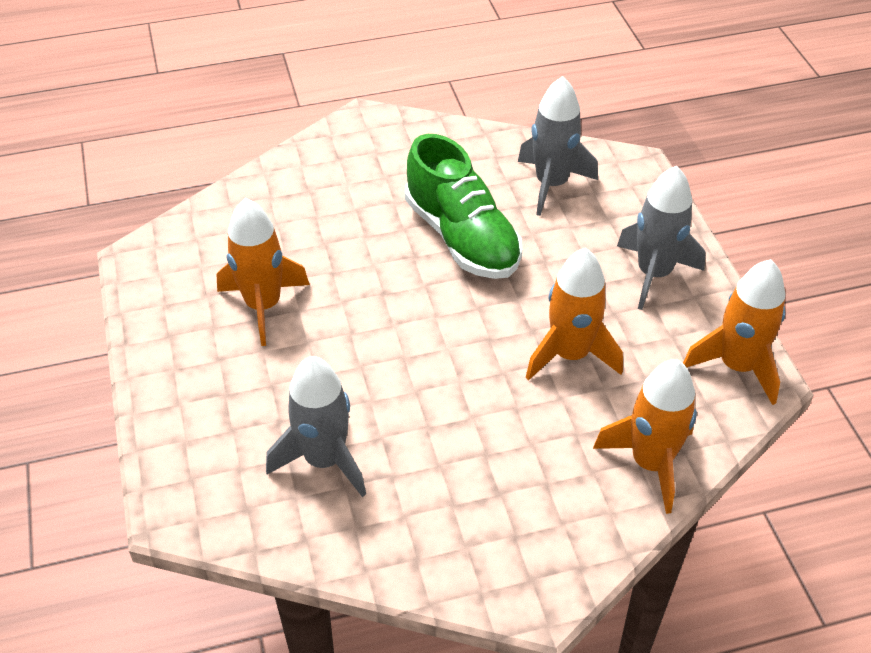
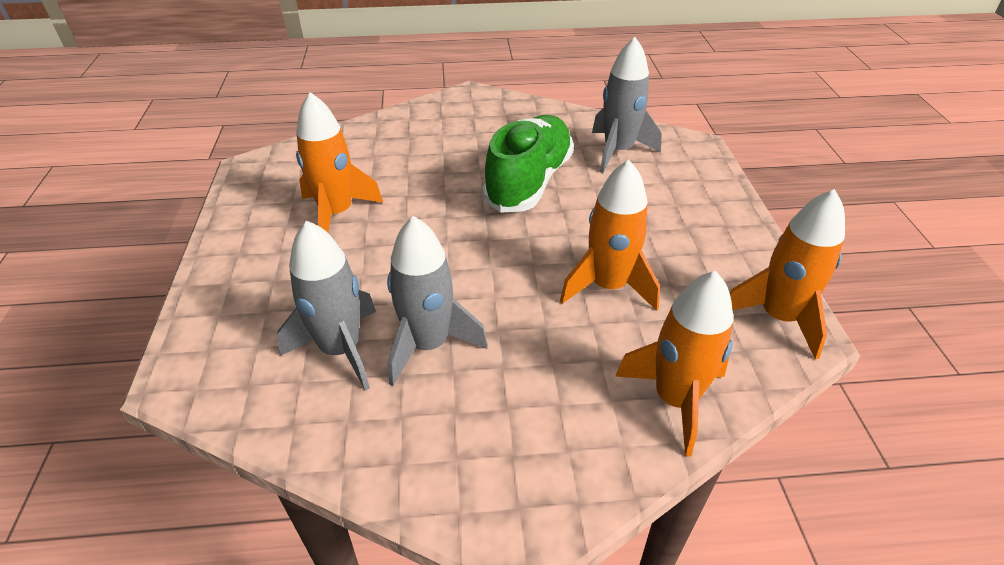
camera: 10 degrees right, 5 degrees down
(462, 237) = (529, 182): green shoe -> green shoe turned 135 degrees counterclockwise
(653, 274) = (701, 228): grey rocket -> grey rocket (428, 345)

